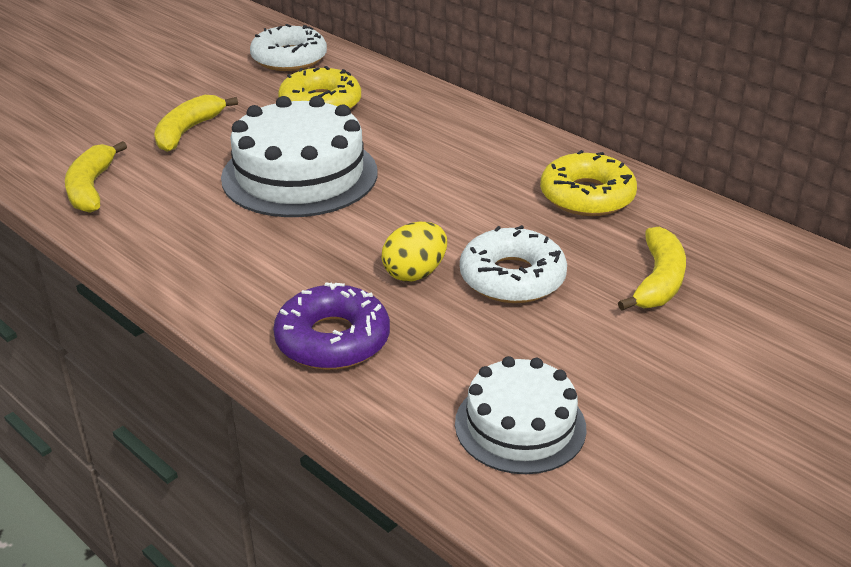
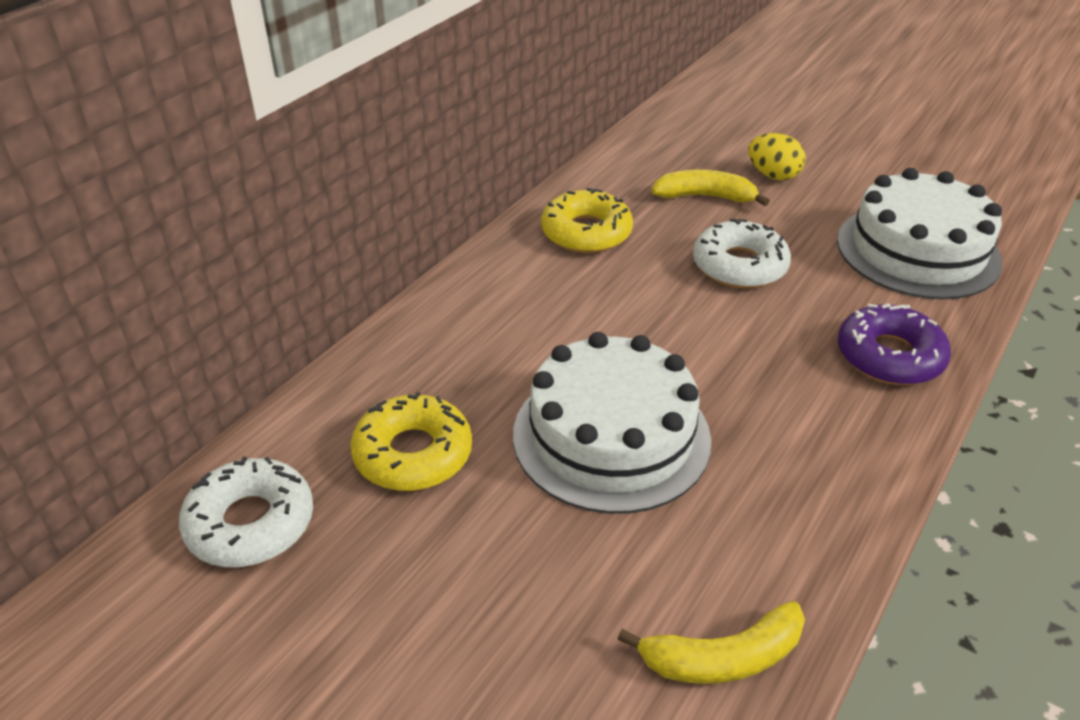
camera: 100 degrees left, 5 degrees up
(188, 131) = (523, 588): yellow banana -> none
(415, 273) = (763, 321): yellow egg -> yellow egg (773, 175)
(520, 425) = (917, 250): white cake -> white cake, size x1.63

